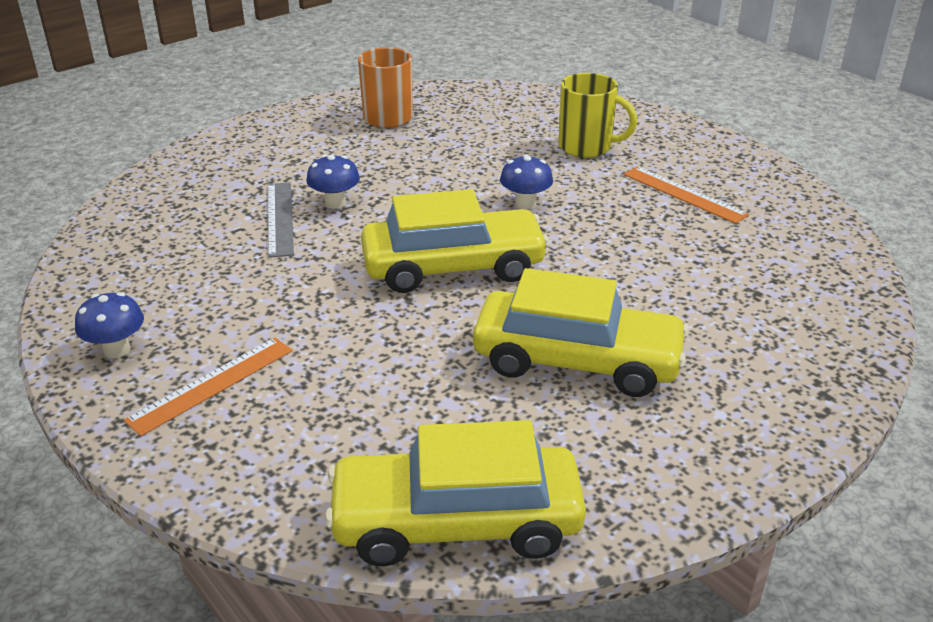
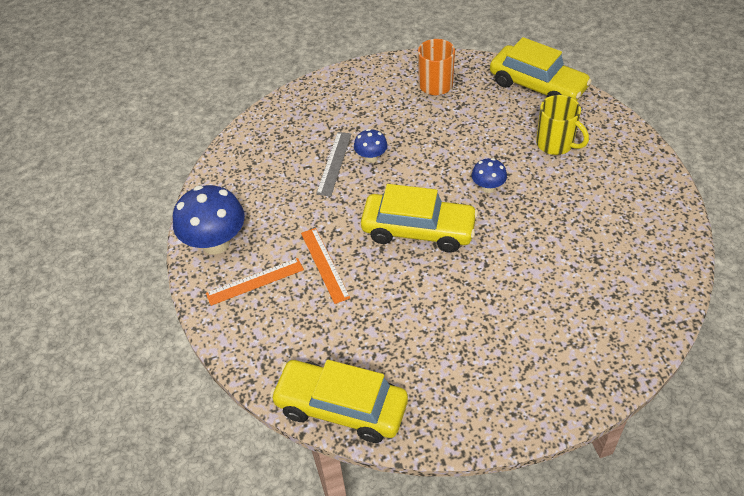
camera: 25 degrees right, 15 degrees up
(117, 349) = (216, 243): blue mushroom -> blue mushroom, size x1.93
(577, 360) = (455, 322): yellow car -> yellow car (537, 86)
(684, 194) = (598, 205): orange ruler -> orange ruler (324, 265)

